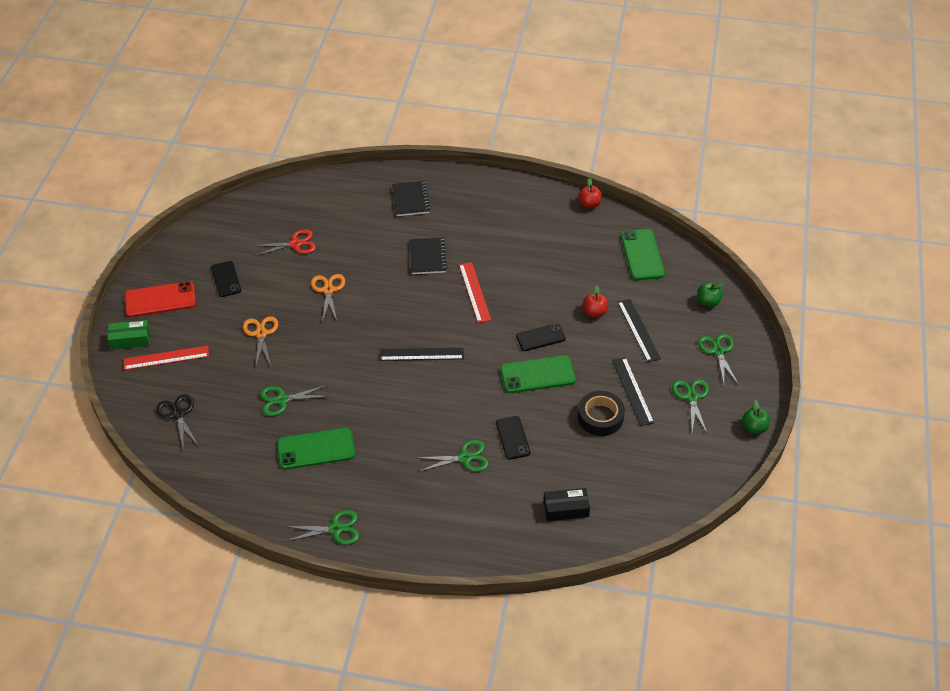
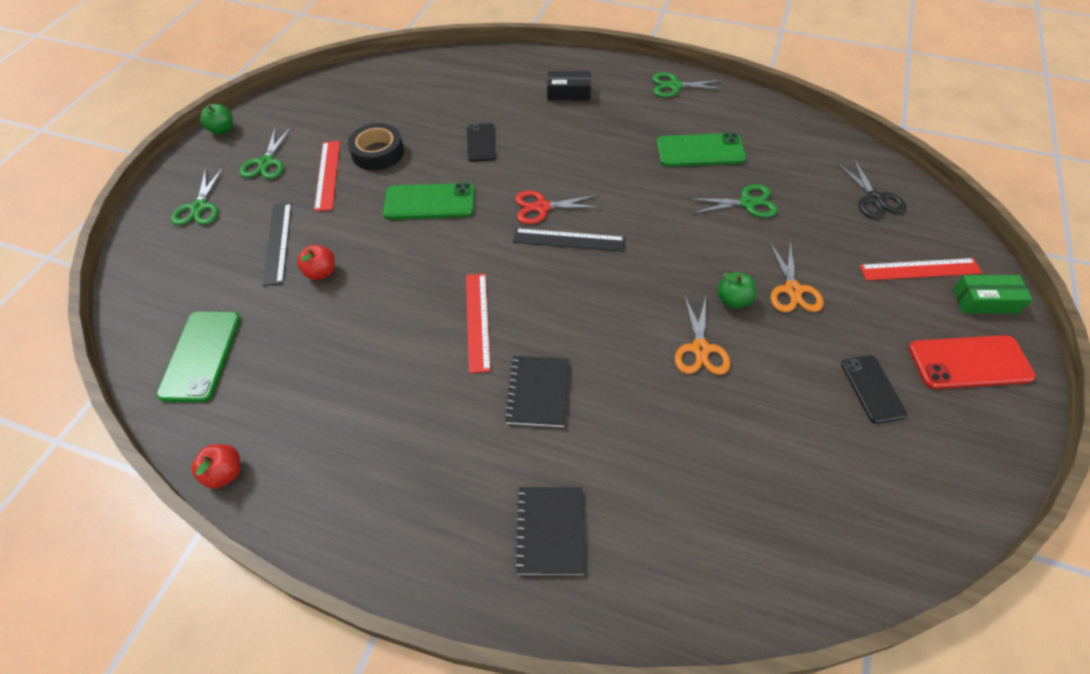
camera: 170 degrees left, 5 degrees up
(295, 244) = (766, 448): red scissors -> red scissors (542, 207)
(465, 458) = (537, 129): green scissors -> none
(540, 337) = (408, 246): black phone -> none
(566, 509) = (449, 83): black box -> black box (568, 93)
(632, 391) = (328, 175): black ruler -> red ruler
(708, 302) = (162, 271): green apple -> green apple (733, 300)

